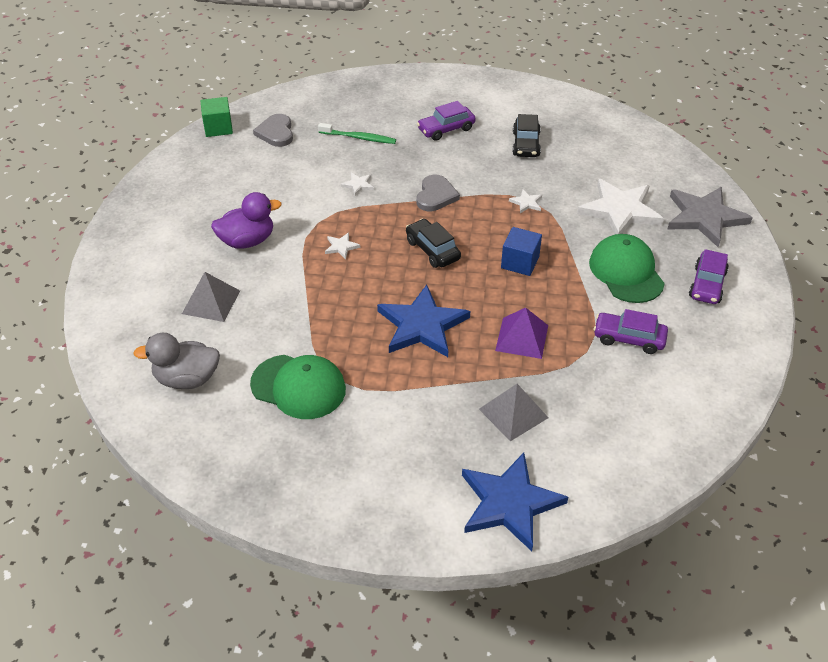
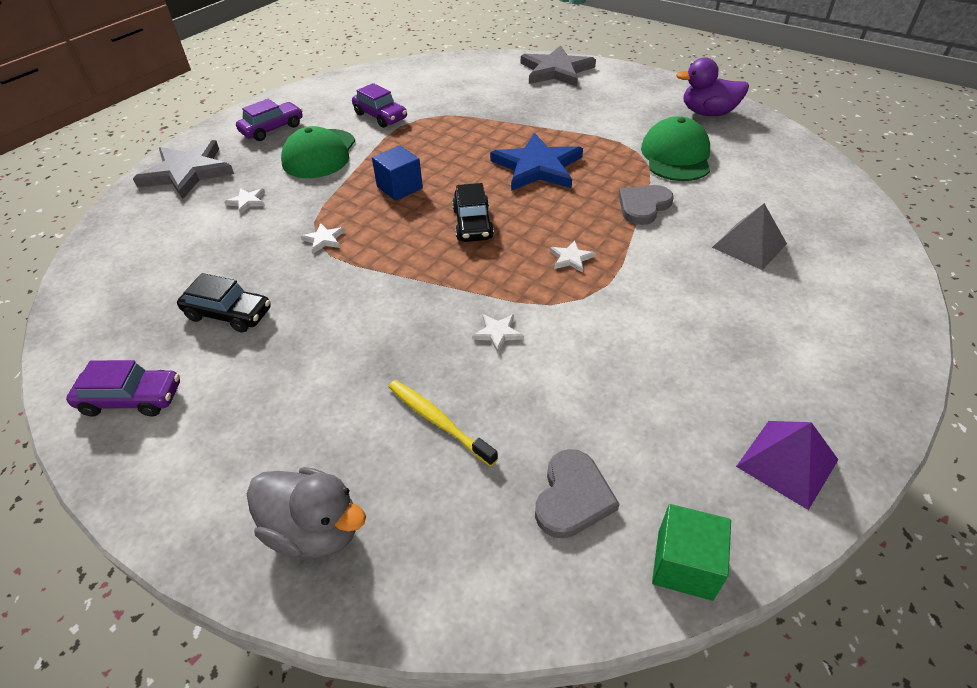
camera: 150 degrees left, 0 degrees up
(187, 379) = (783, 187): grey duck -> grey duck (315, 530)
(247, 241) = (687, 302): purple duck -> purple duck (708, 113)
(298, 387) = (676, 156): green cap -> green cap turned 45 degrees clockwise
(358, 138) = (438, 421): green toothbrush -> yellow toothbrush
(436, 196) = (413, 282): grey heart -> grey heart (643, 206)
(446, 129) = (298, 383): purple car -> purple car (132, 399)
(509, 503) = (556, 70): blue star -> grey star
(513, 413) = (513, 102): grey pyramid -> none
(522, 338) = (461, 137): purple pyramid -> purple pyramid (787, 462)
(526, 144) = (229, 314): black car -> black car turned 75 degrees clockwise
(620, 210) = (247, 201): white star -> white star, size x0.41

